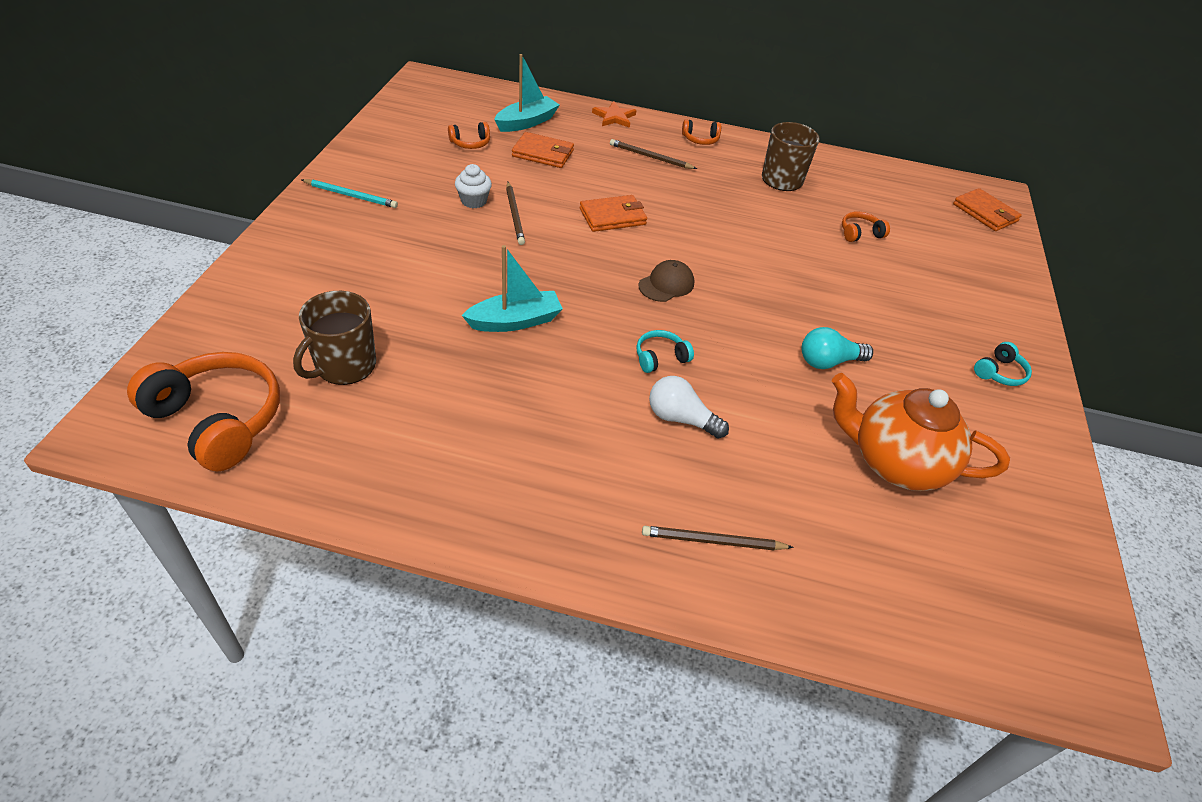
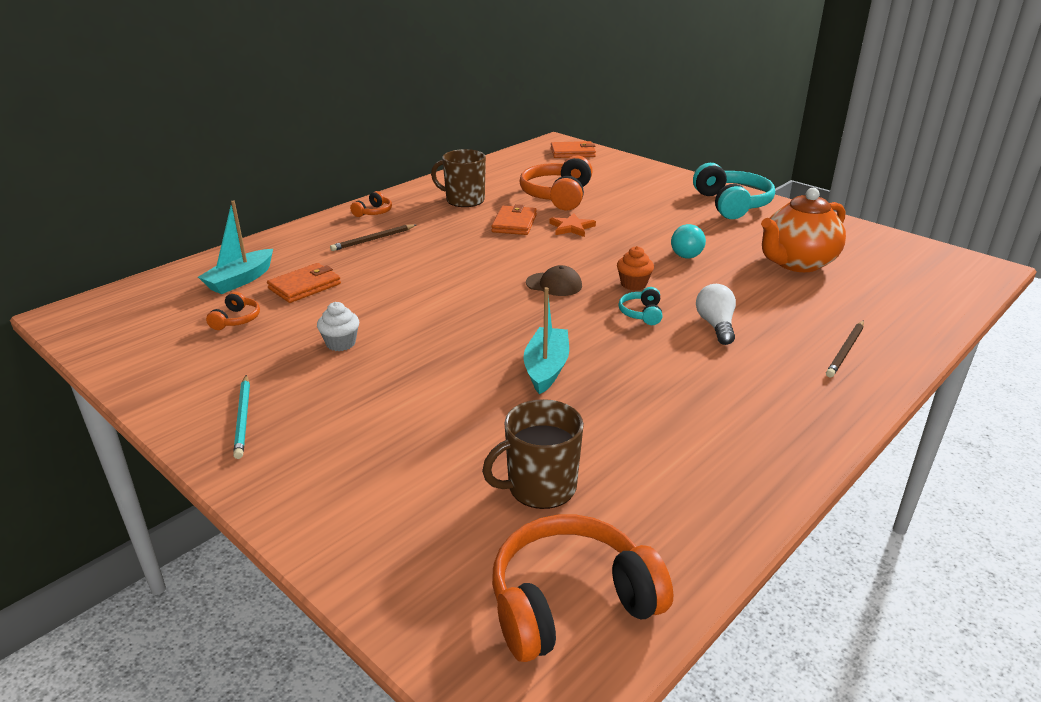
camera: 55 degrees left, 15 degrees down
(344, 366) = (540, 487): brown mug -> brown mug turned 90 degrees clockwise
(351, 195) = (243, 418): turquoise pencil -> turquoise pencil turned 120 degrees clockwise
(515, 215) = (388, 327): brown pencil -> none
(527, 122) = (240, 280): turquoise boat -> turquoise boat turned 135 degrees counterclockwise
(613, 217) = (441, 281): orange wallet -> orange wallet (514, 223)
(614, 117) = (290, 237): orange star -> orange star (571, 227)
(666, 284) = (554, 284): brown cap -> brown cap turned 120 degrees clockwise
(681, 419) = (716, 326): white light bulb -> white light bulb turned 120 degrees clockwise
(715, 337) = (633, 284): none -> orange cupcake
(860, 233) = (558, 196): orange headphones -> orange headphones, size x2.12
(999, 372) = (731, 204): turquoise headphones -> turquoise headphones, size x2.12

